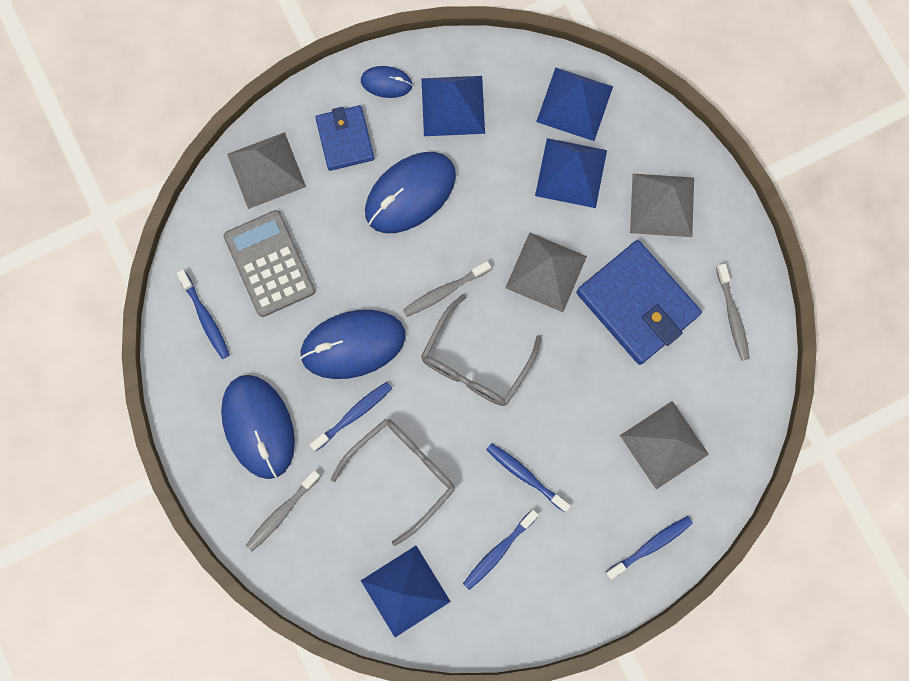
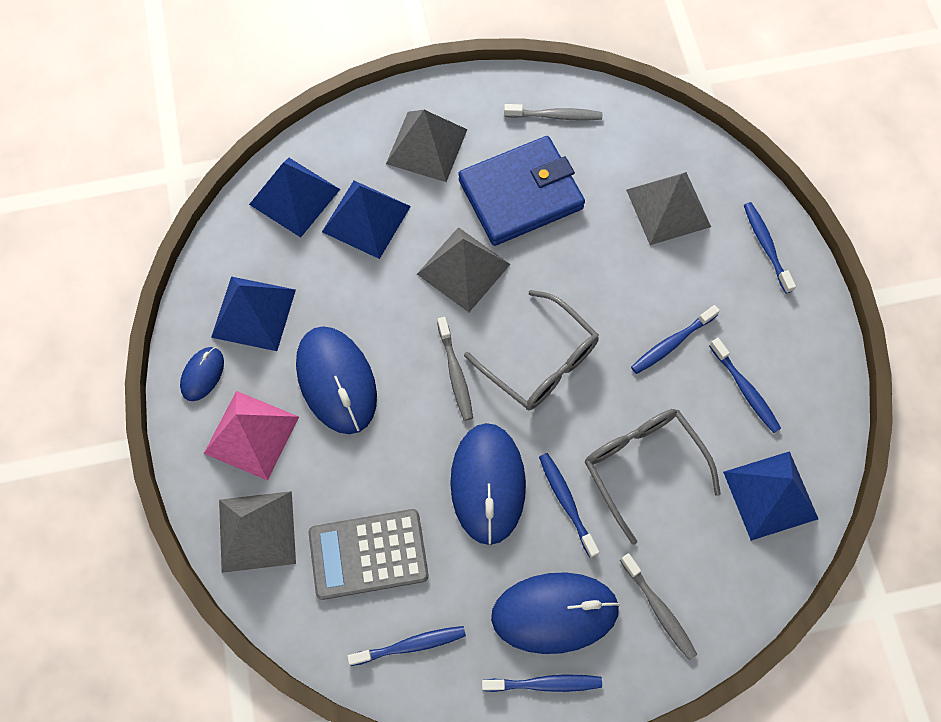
camera: 75 degrees left, 10 degrees down
(200, 432) = (544, 684): none -> blue toothbrush
(345, 139) = (251, 434): blue wallet -> pink pyramid

